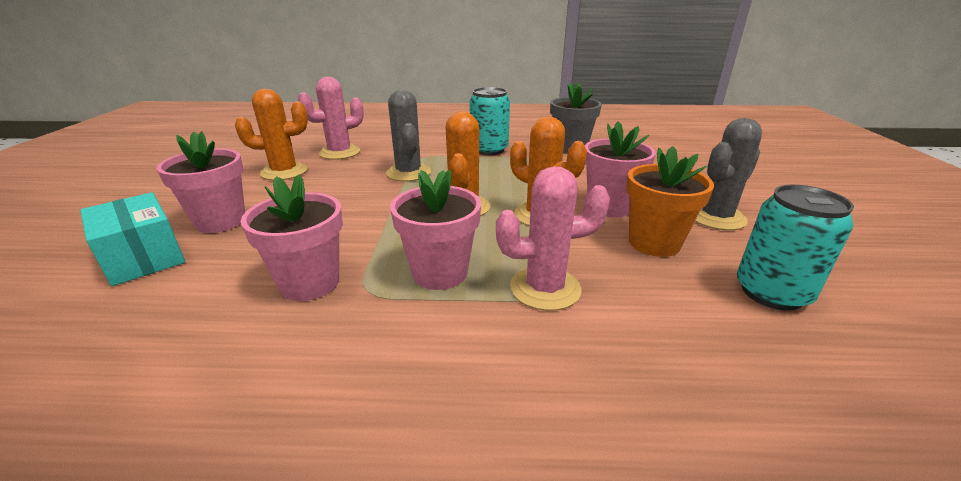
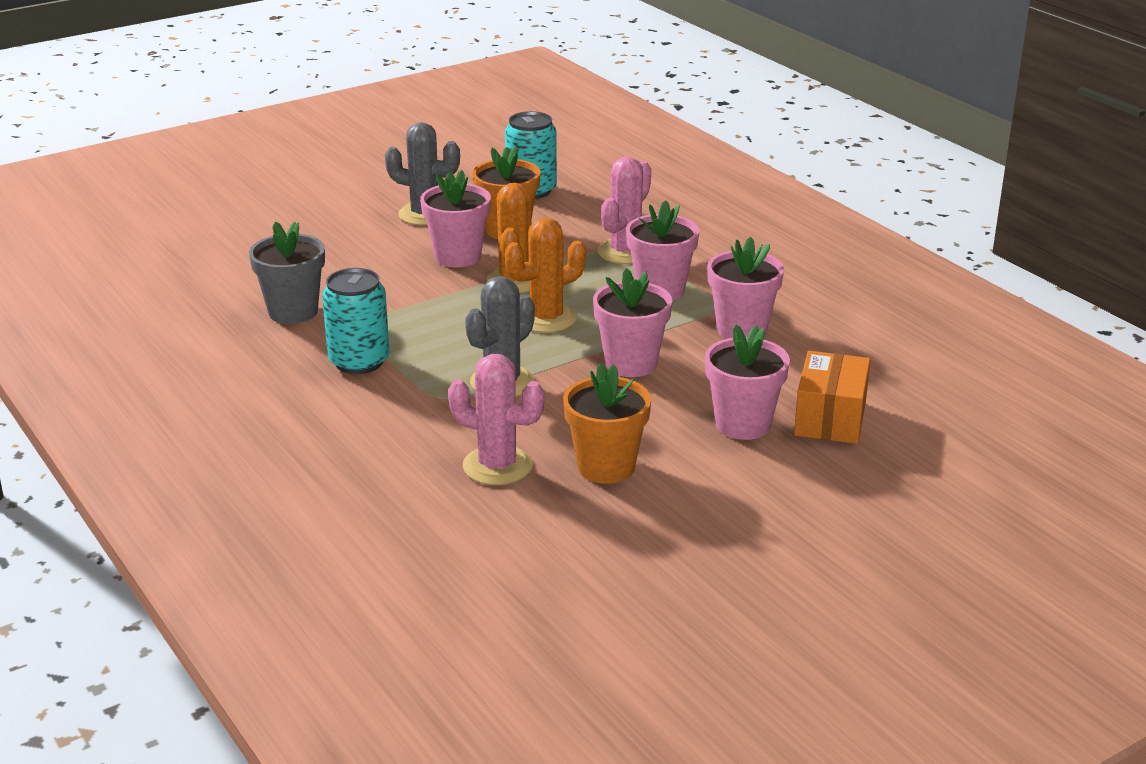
camera: 125 degrees left, 0 degrees up
(143, 257) = (830, 418): turquoise box -> orange box
(284, 172) = (606, 467): orange cactus -> orange flower pot
(357, 214) = (631, 364): none -> pink flower pot
(545, 288) = (625, 252): pink cactus -> pink cactus turned 75 degrees clockwise

